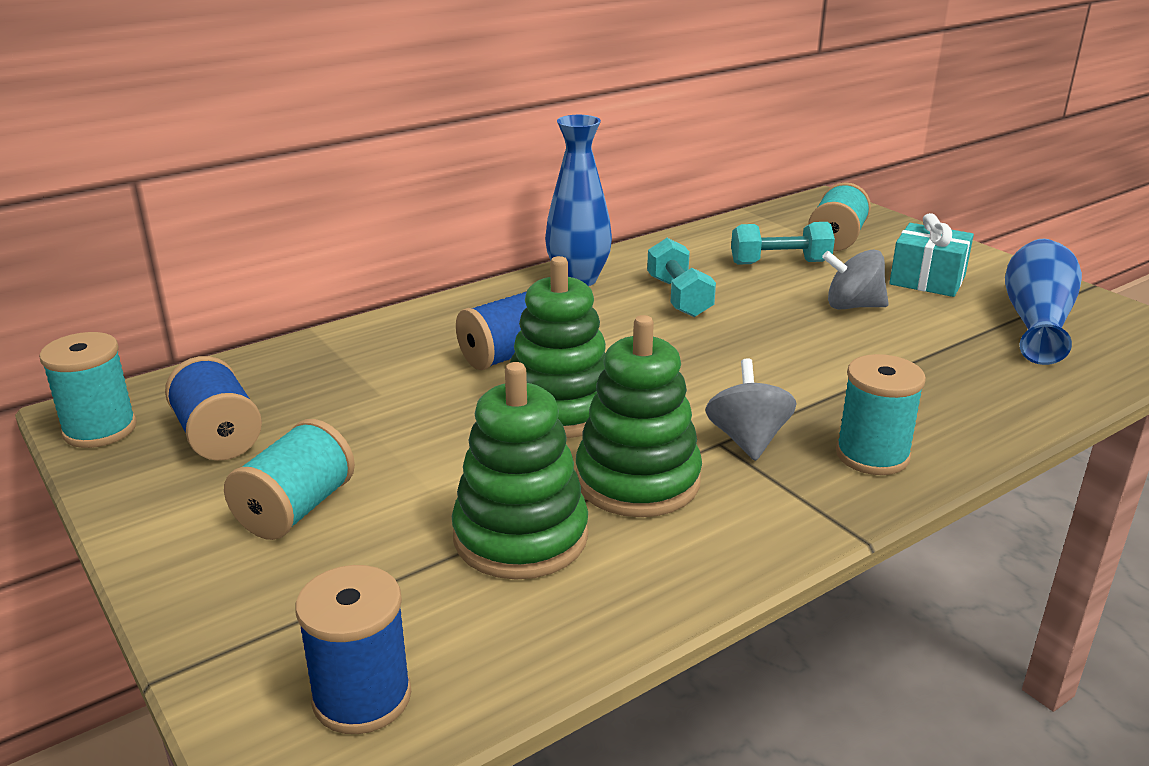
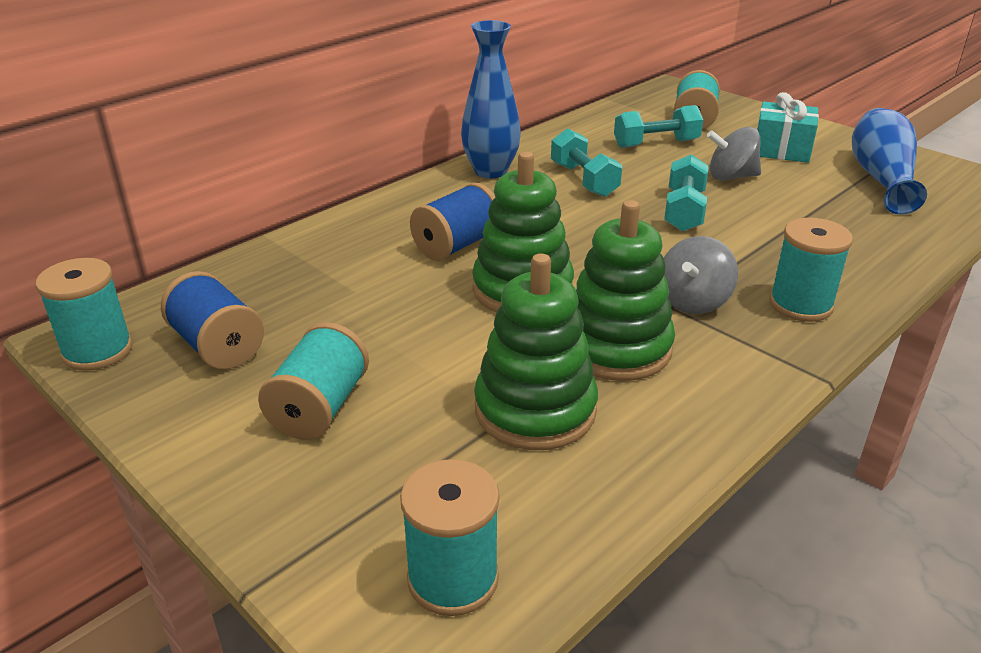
camera: 10 degrees left, 5 degrees up
(362, 697) = (453, 579): blue spool -> turquoise spool
(747, 440) = (693, 301): grey spinning top -> grey spinning top turned 135 degrees counterclockwise
(780, 340) = (684, 211): none -> turquoise dumbbell

